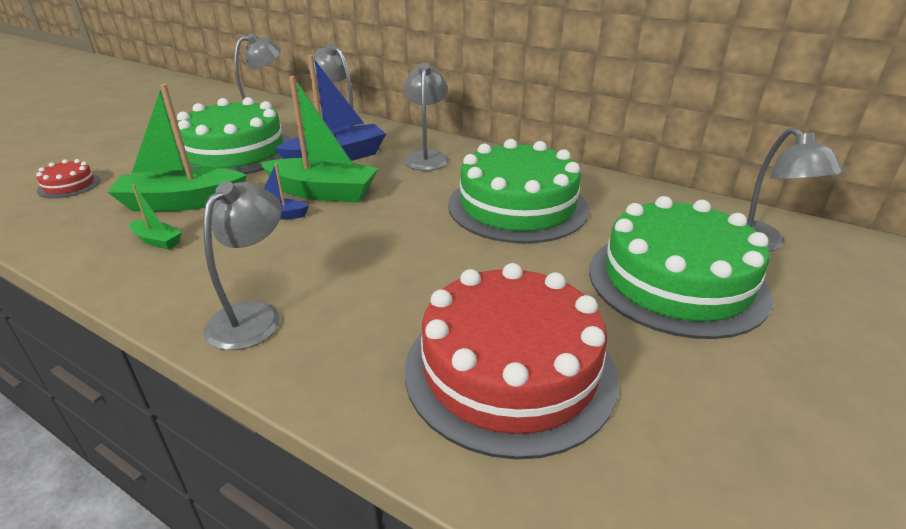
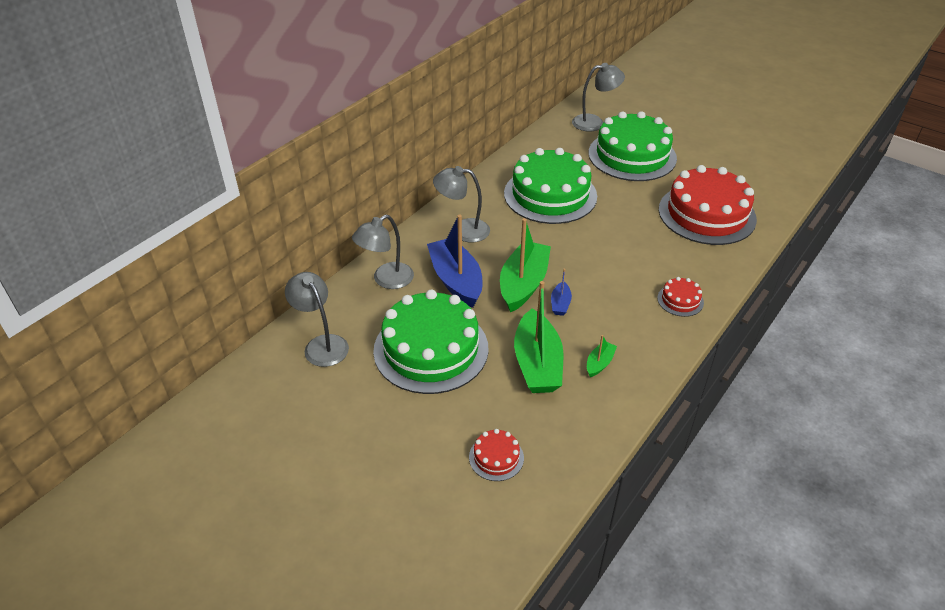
camera: 85 degrees left, 10 degrees up
(253, 316) = (680, 300): grey lamp -> red cake

